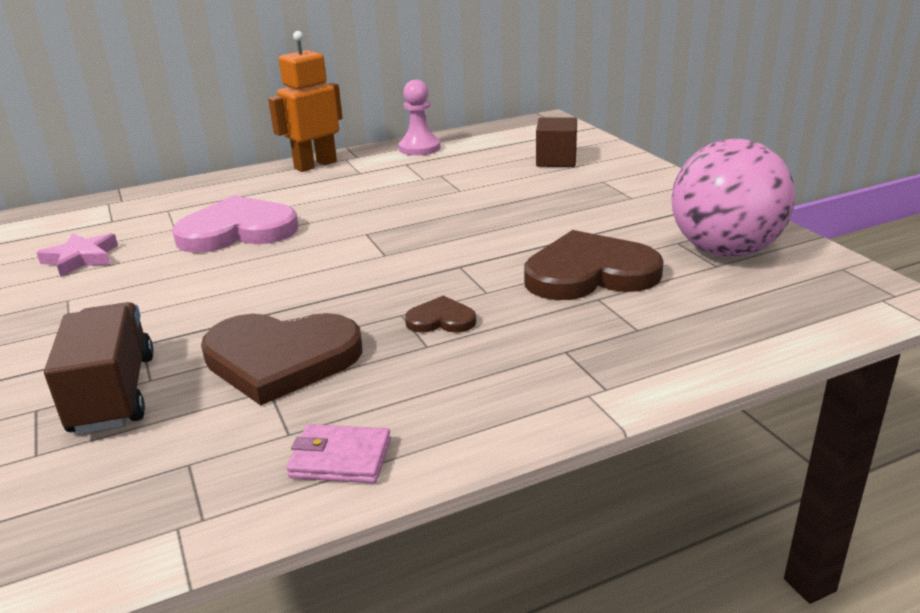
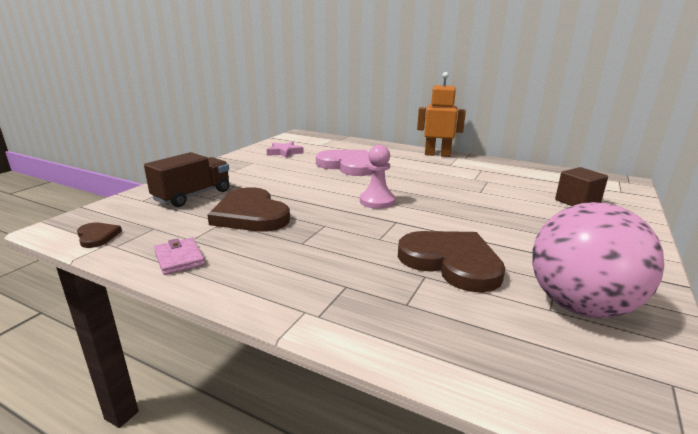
camera: 50 degrees right, 5 degrees down
(419, 148) = (505, 166): pink pawn -> pink pawn (377, 201)
(441, 320) = (332, 237): brown heart -> brown heart (97, 236)

